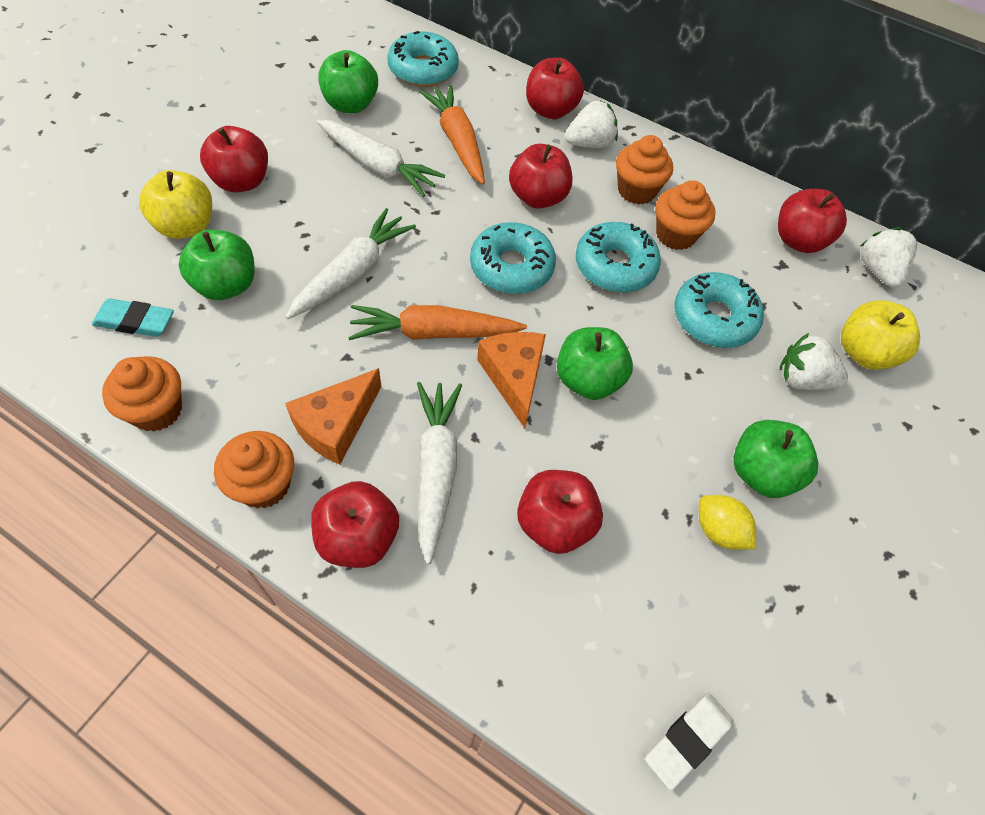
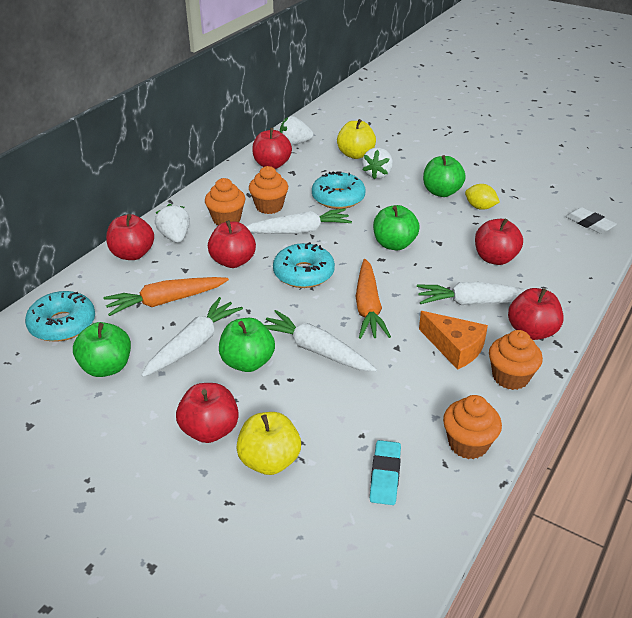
camera: 85 degrees left, 20 degrees down
(226, 285) = (337, 422): green apple -> green apple (247, 362)
(514, 377) = (398, 272): orange cheese -> none
(615, 266) = (299, 231): turquoise donut -> white carrot
(719, 531) = (480, 207): yellow lemon -> yellow lemon turned 75 degrees clockwise

